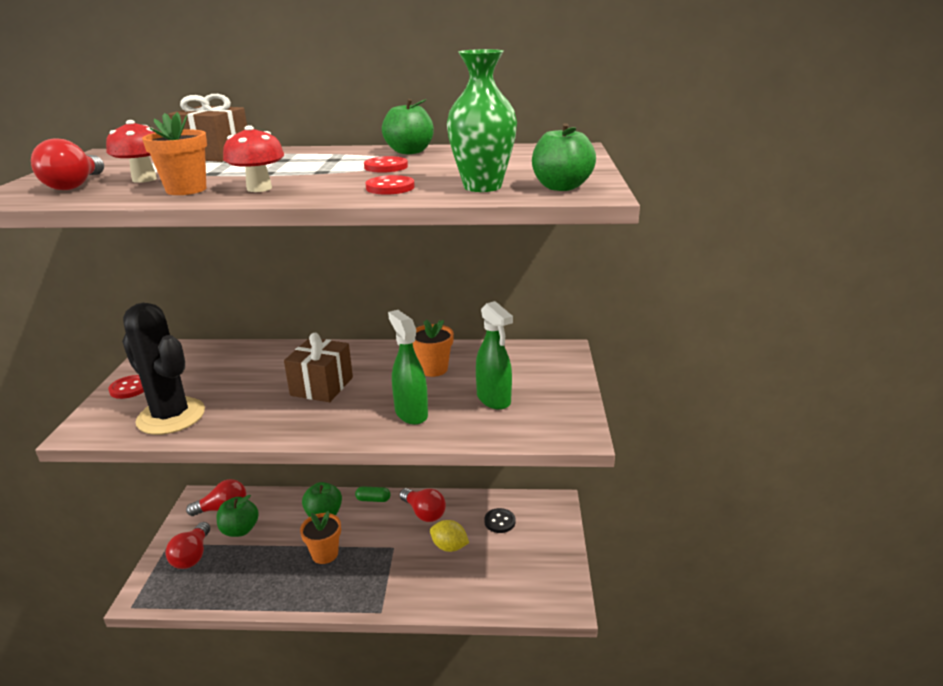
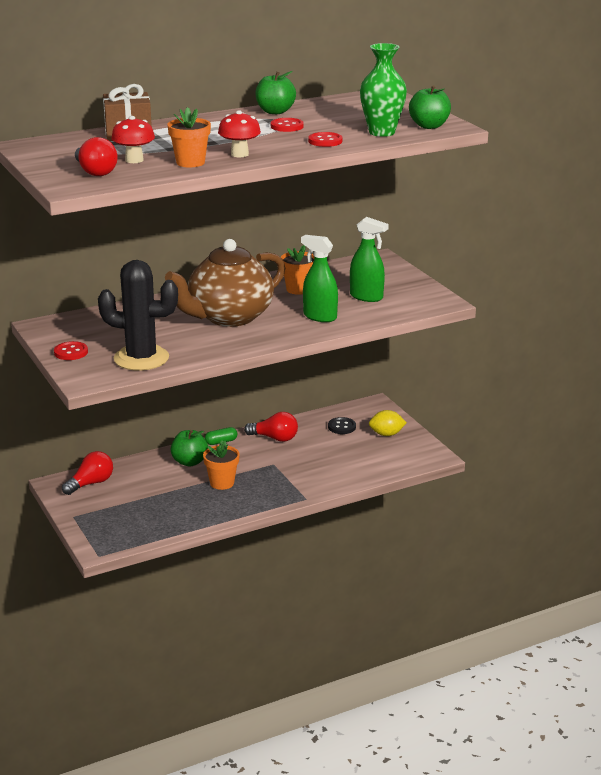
camera: 30 degrees left, 0 degrees up
(192, 556) = (107, 516): red light bulb -> none
(240, 530) = (127, 491): green apple -> none
(322, 386) = (229, 317): brown gift -> brown teapot
(449, 547) = (318, 451): yellow lemon -> yellow lemon (386, 434)

